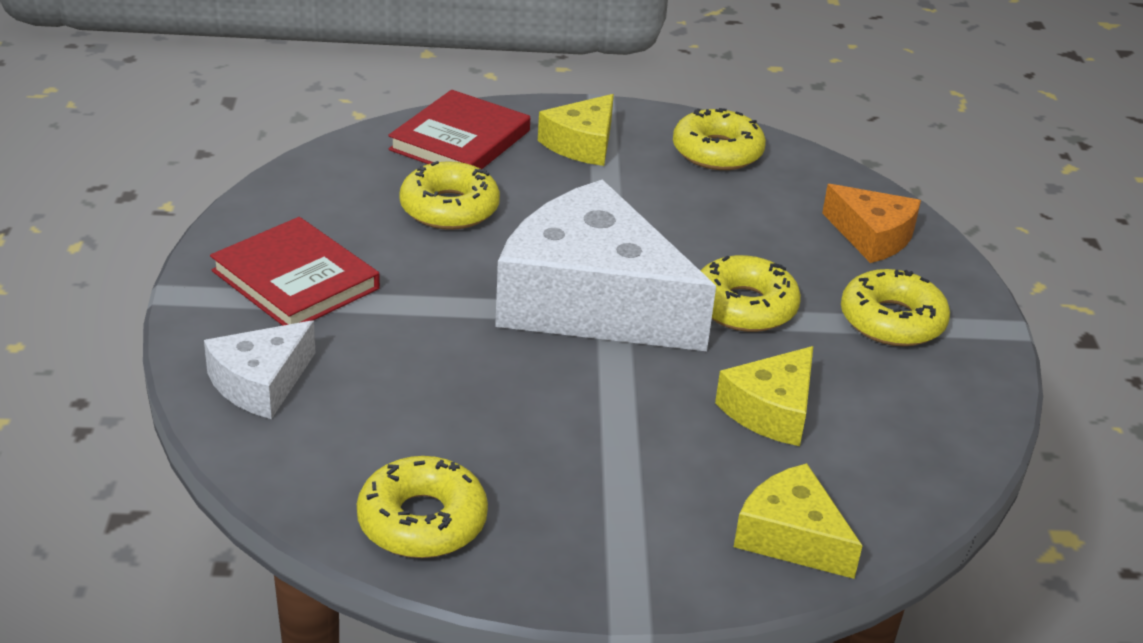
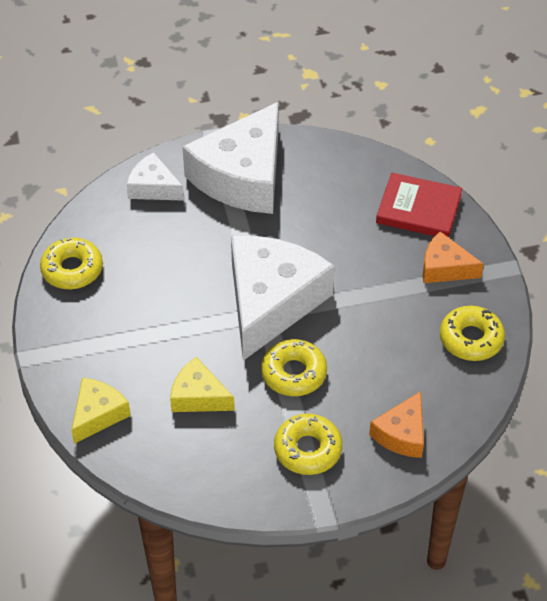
camera: 80 degrees right, 15 degrees up
(295, 280) = (242, 176): red book -> white cheese
(449, 208) = (339, 221): yellow donut -> none
(582, 144) = (445, 268): yellow cheese -> orange cheese

